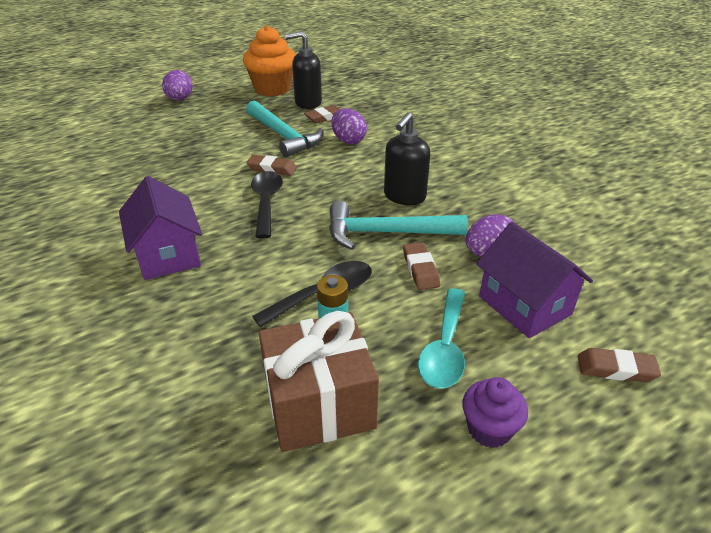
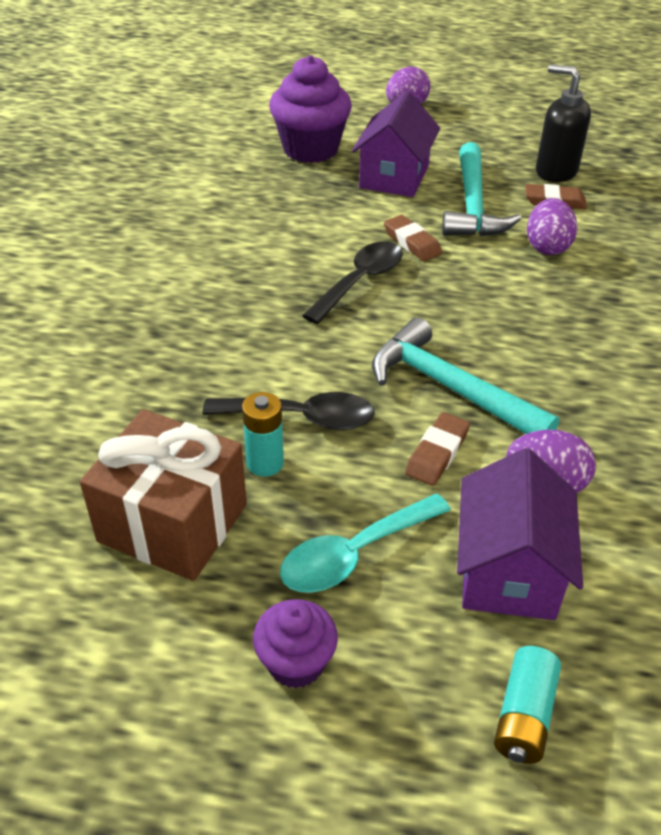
camera: 40 degrees right, 5 degrees up
(142, 143) = (310, 149): none -> purple cupcake
(168, 254) = (205, 291): purple house -> purple house (394, 177)
(272, 89) = (532, 134): orange cupcake -> none
(404, 197) = (528, 355): black soap dispenser -> none
(616, 369) = (524, 715): brown eraser -> turquoise battery

